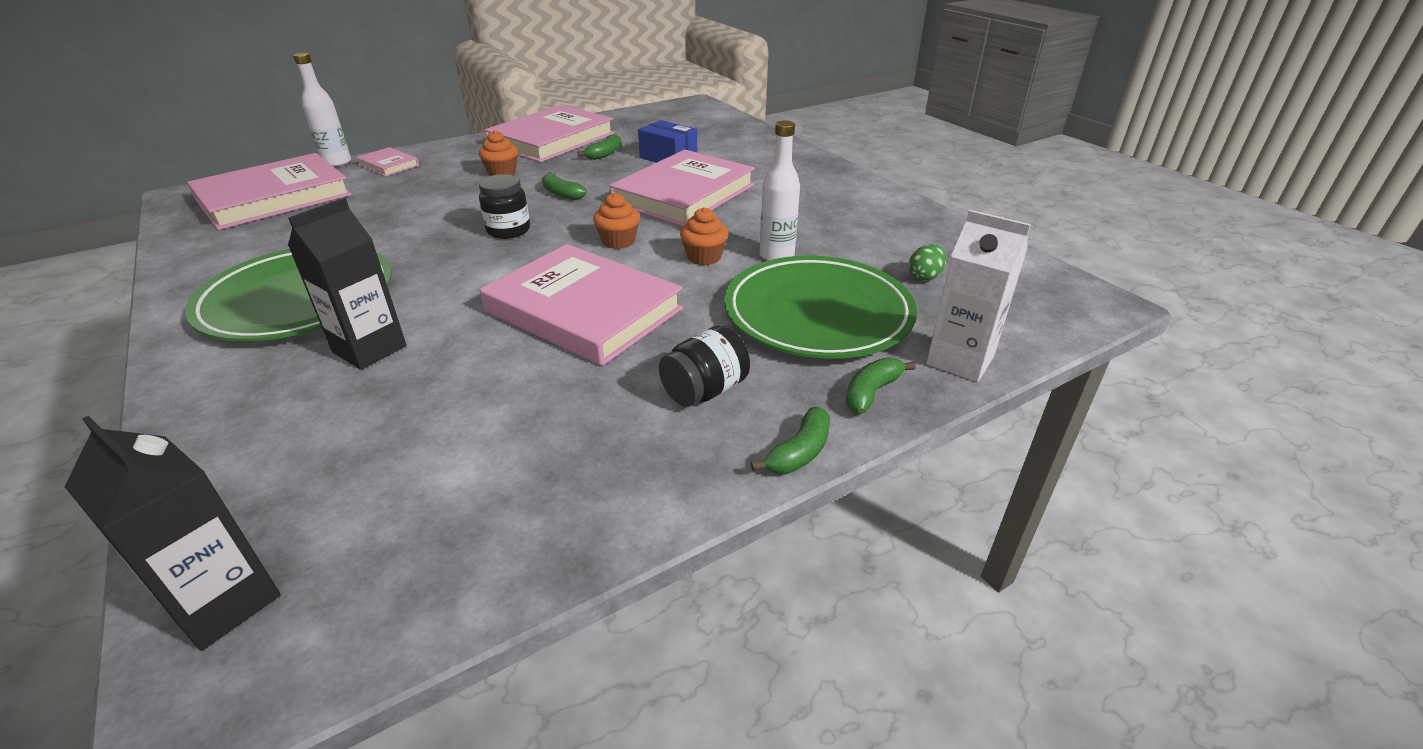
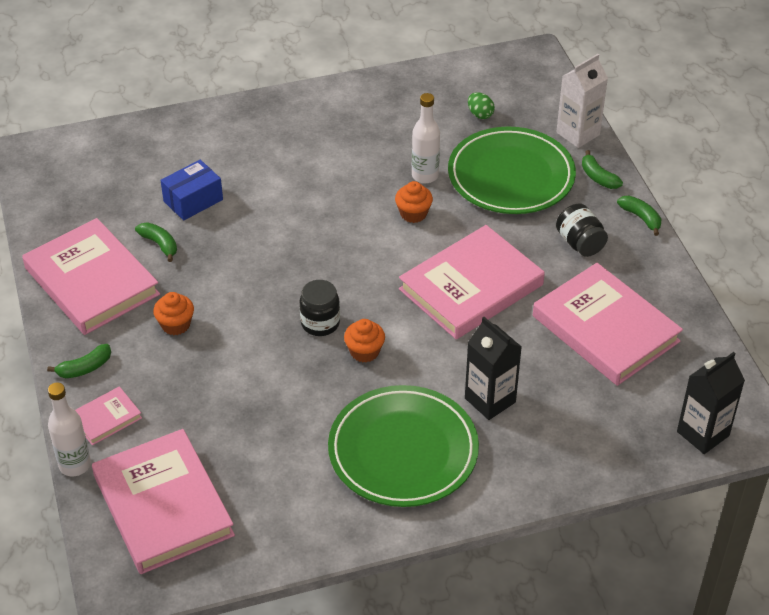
camera: 75 degrees left, 10 degrees up
(561, 194) = (252, 284): green banana -> green banana (84, 368)
(618, 241) = (368, 257): orange cupcake -> orange cupcake (364, 351)
(684, 194) = (289, 204): pink book -> pink book (605, 329)

